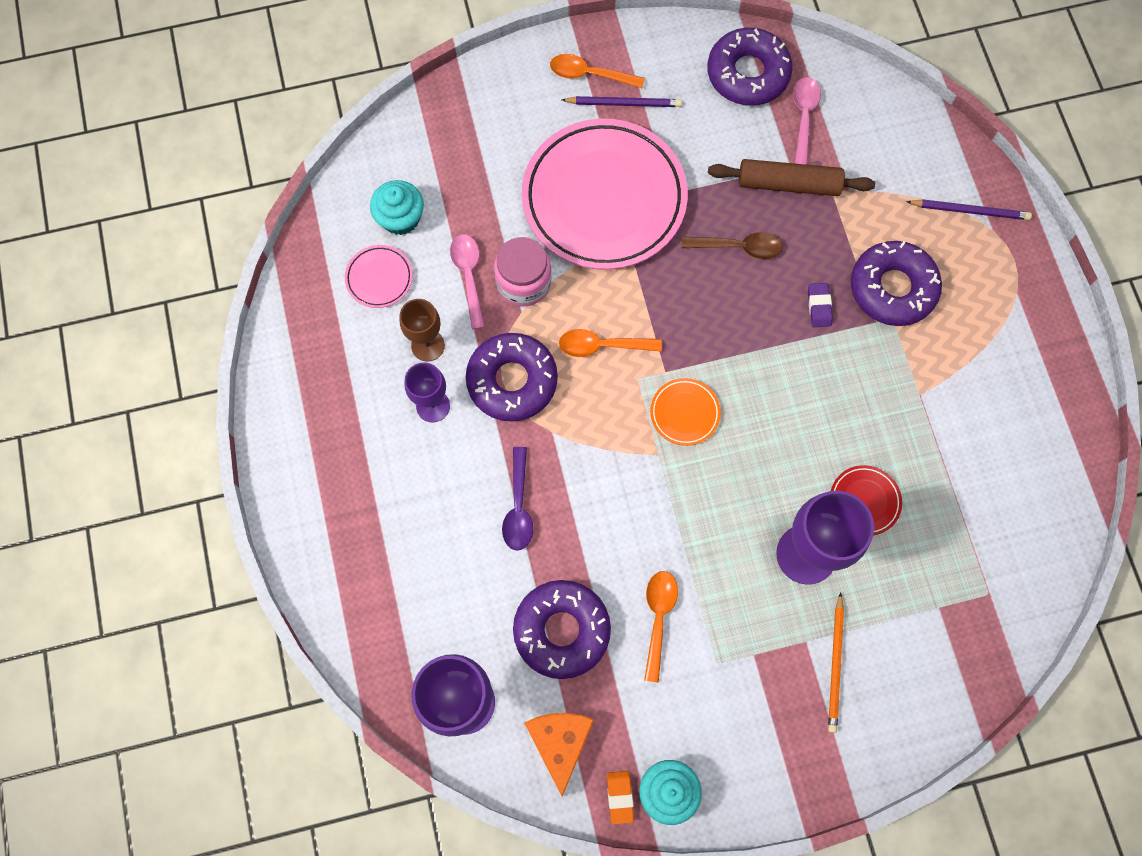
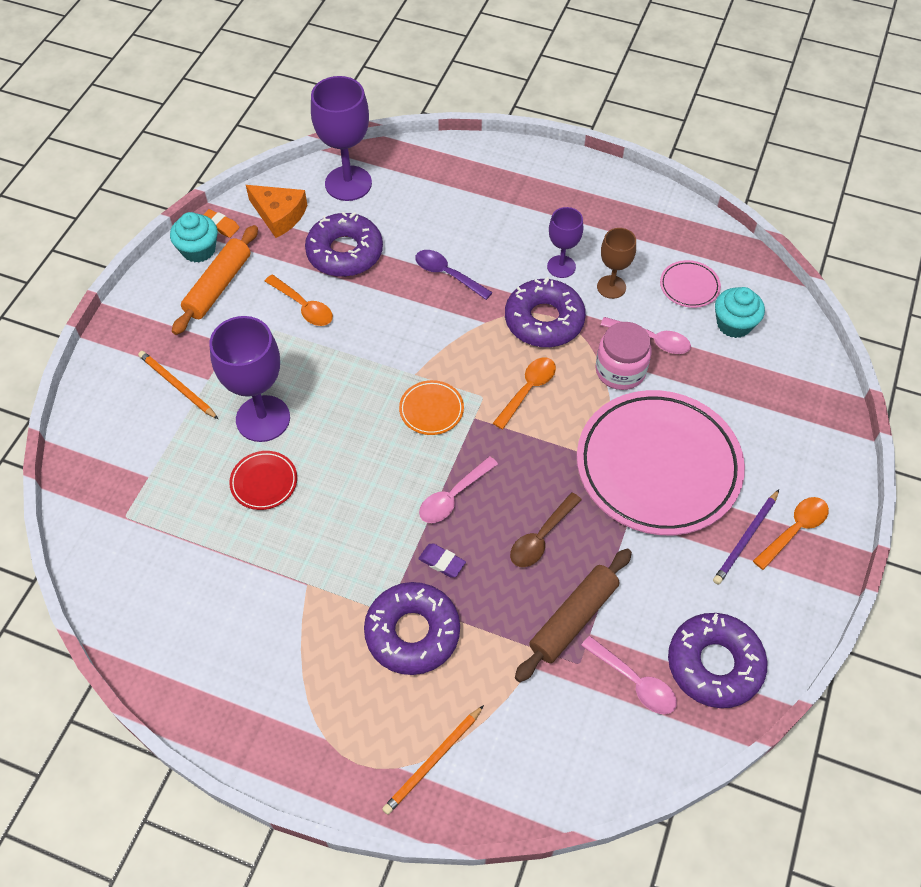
camera: 125 degrees right, 15 degrees down
(697, 727) = (218, 286): none -> orange rolling pin
(755, 337) = (453, 496): none -> pink spoon
(970, 211) = (433, 761): purple pencil -> orange pencil

